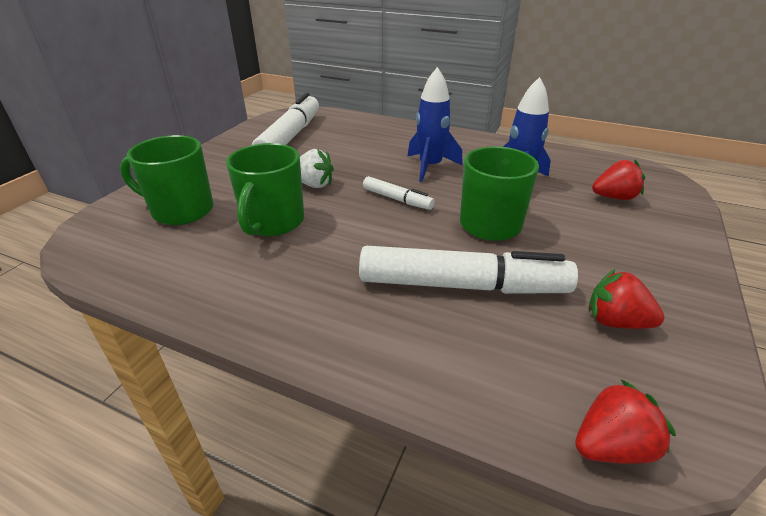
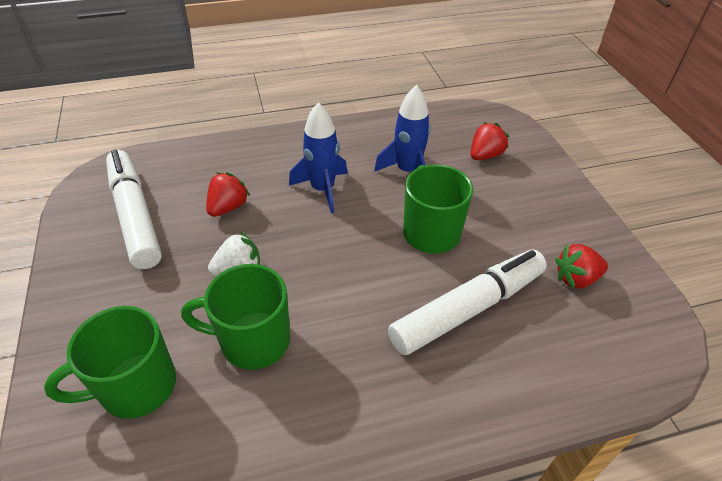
camera: 40 degrees left, 10 degrees up
(273, 222) = (253, 341): green mug -> green mug turned 120 degrees clockwise
(397, 199) = (334, 246): white marker -> none
(611, 446) = (643, 375): red strawberry -> red strawberry (228, 207)

